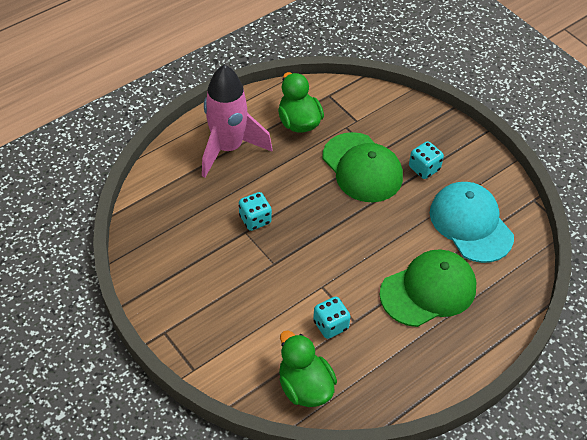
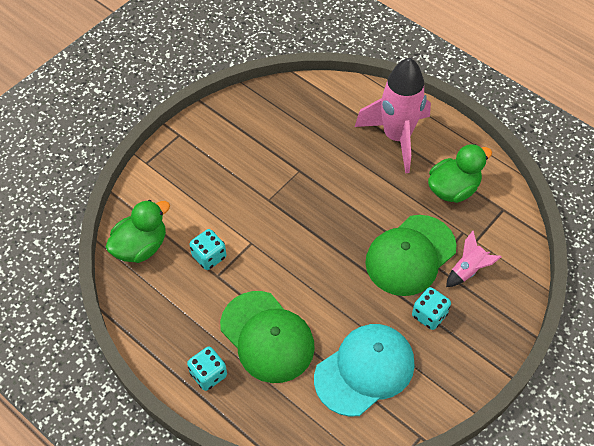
camera: 80 degrees right, 5 degrees up
(255, 219) = (315, 175): turquoise dice -> turquoise dice (208, 374)
(385, 132) = (468, 270): none -> pink rocket

